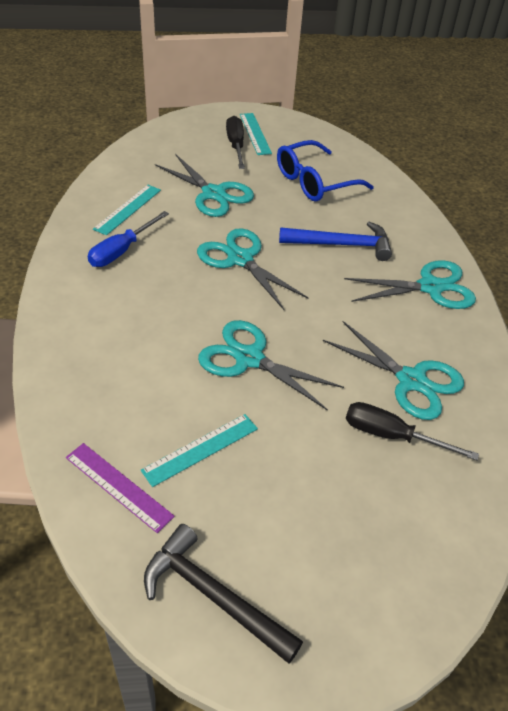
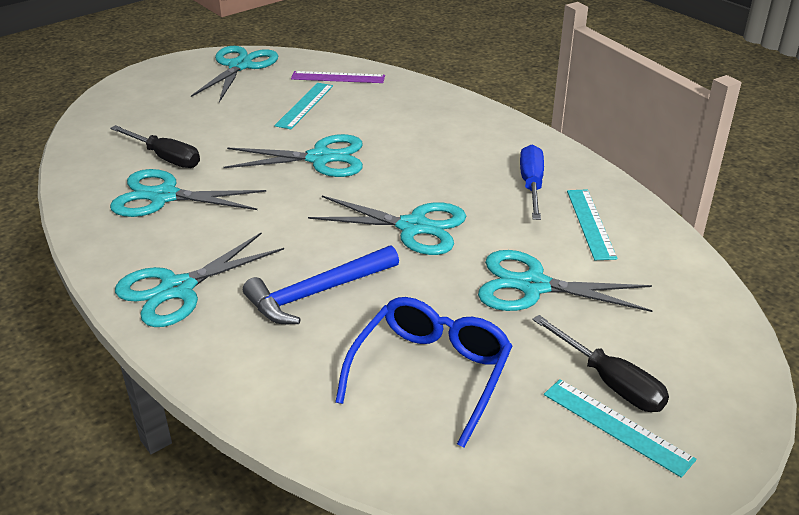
camera: 150 degrees right, 10 degrees down
(213, 595) = (240, 66): black hammer -> turquoise scissors
(391, 436) = (165, 158): black screwdriver -> black screwdriver turned 45 degrees clockwise

